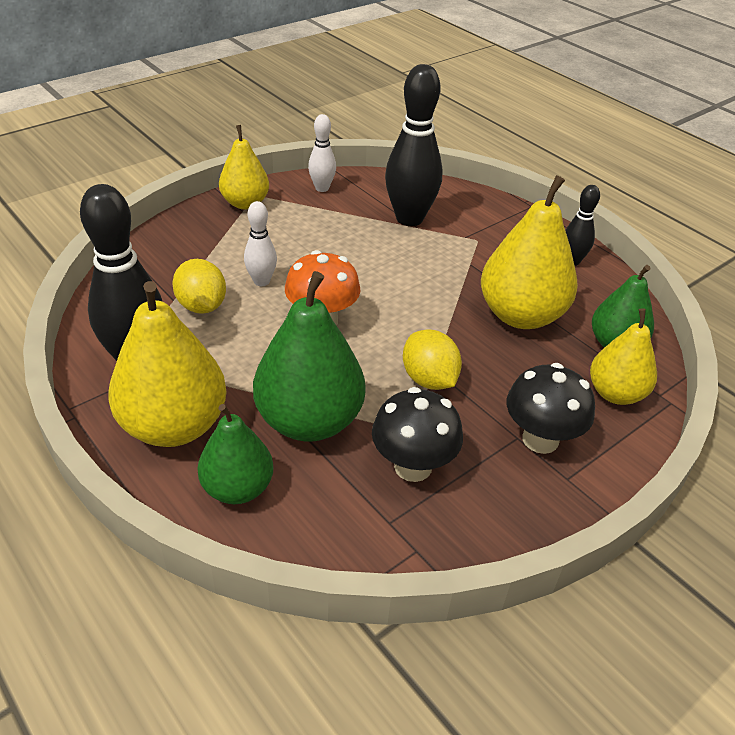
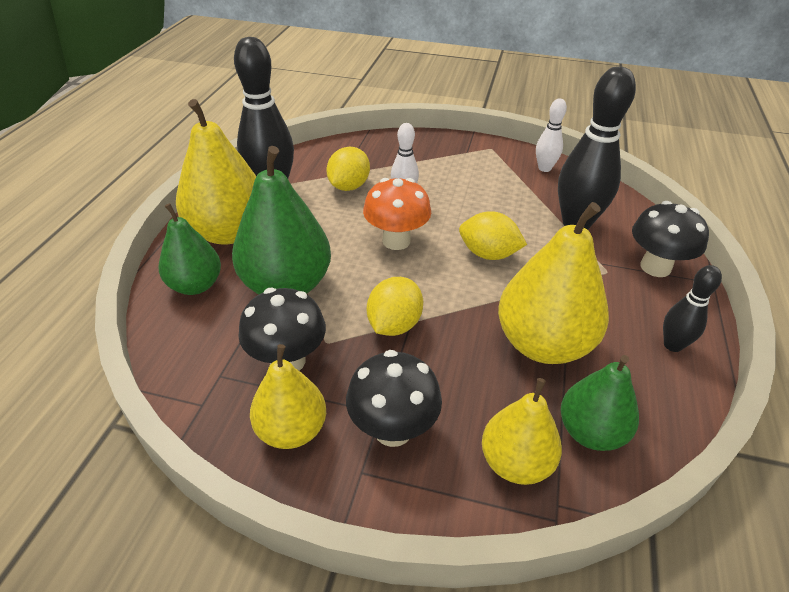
camera: 55 degrees right, 0 degrees up
(245, 203) = (476, 149): yellow pear -> yellow pear (291, 430)
(397, 282) = (488, 254): none -> yellow lemon
(494, 217) = (655, 267): none -> black mushroom

